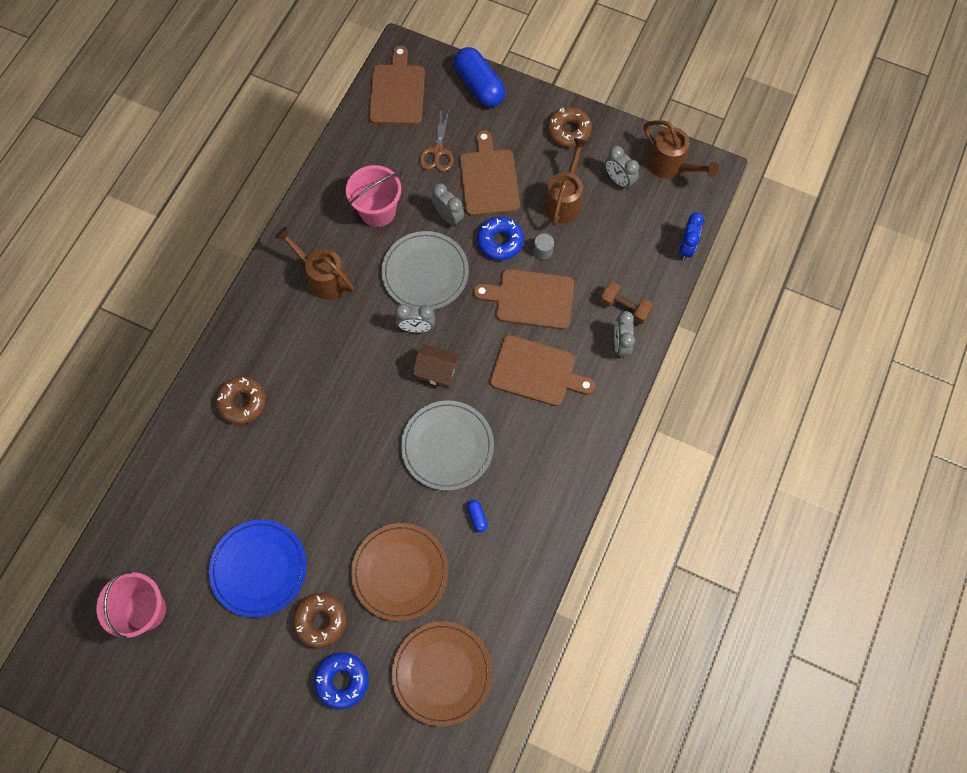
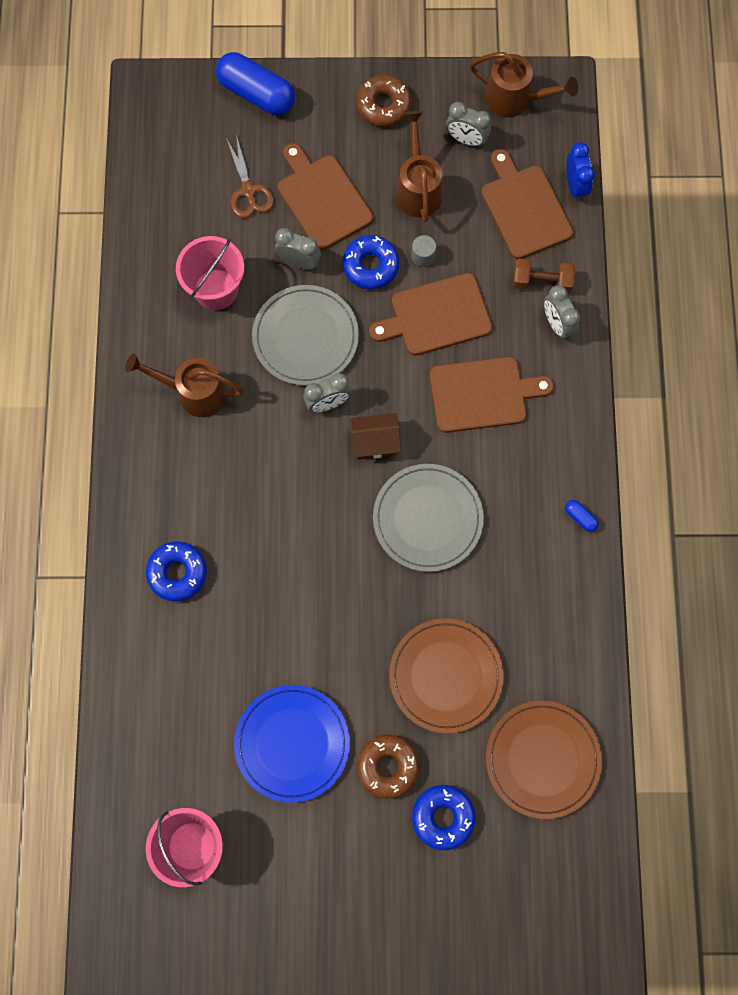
camera: 25 degrees left, 5 degrees up
(242, 402) = (177, 573): brown donut -> blue donut
(397, 92) = (166, 139): brown cutting board -> brown cutting board (524, 208)
(477, 517) = (497, 580): blue capsule -> blue capsule (580, 517)

